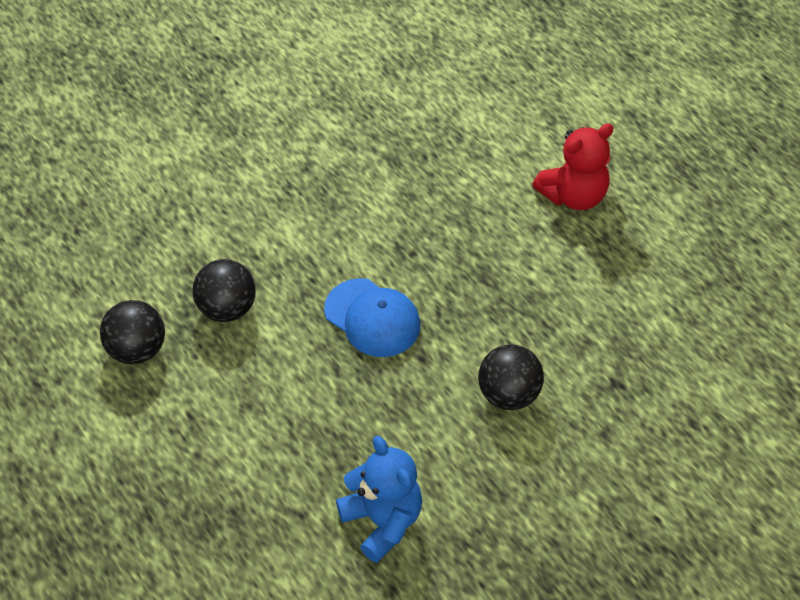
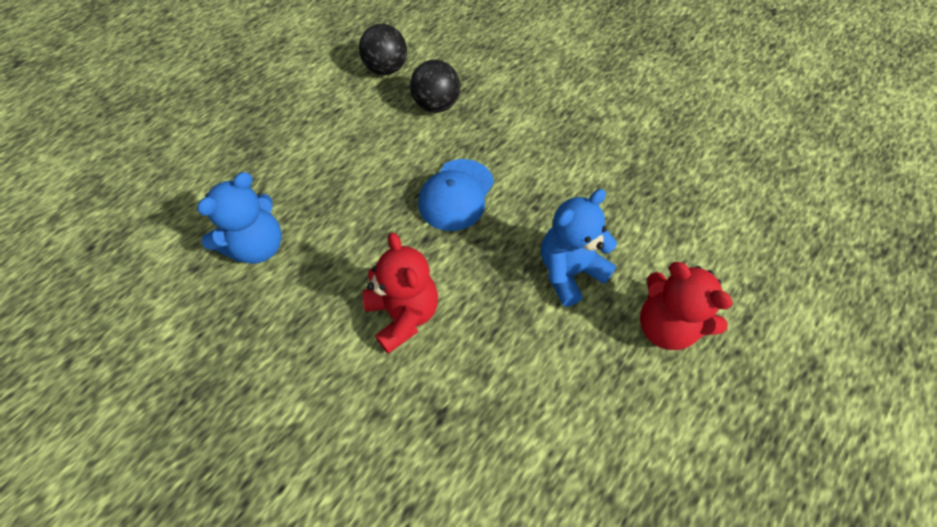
camera: 75 degrees right, 5 degrees up
(498, 247) = (569, 272): none -> blue teddy bear
(508, 394) = (403, 315): black ball -> red teddy bear

